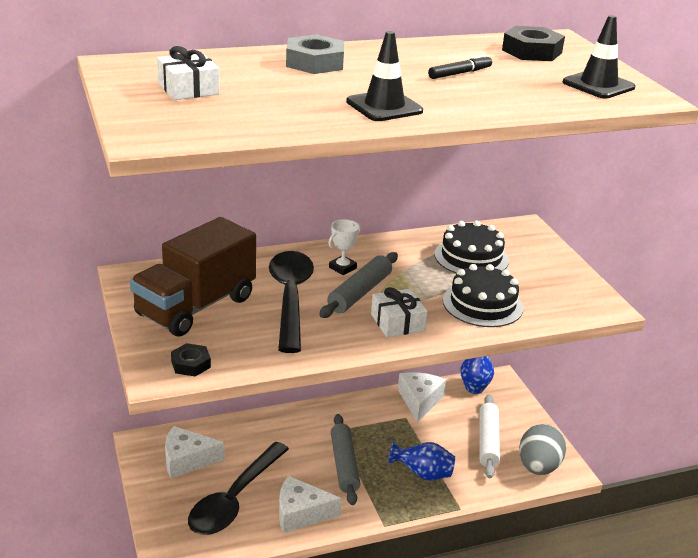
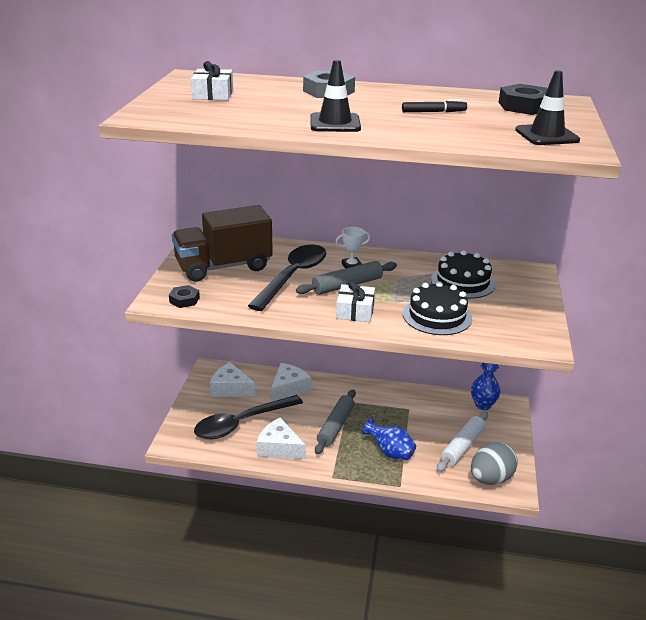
camera: 30 degrees right, 0 degrees up
(419, 400) = (429, 400): white cheese -> white cheese (289, 388)

